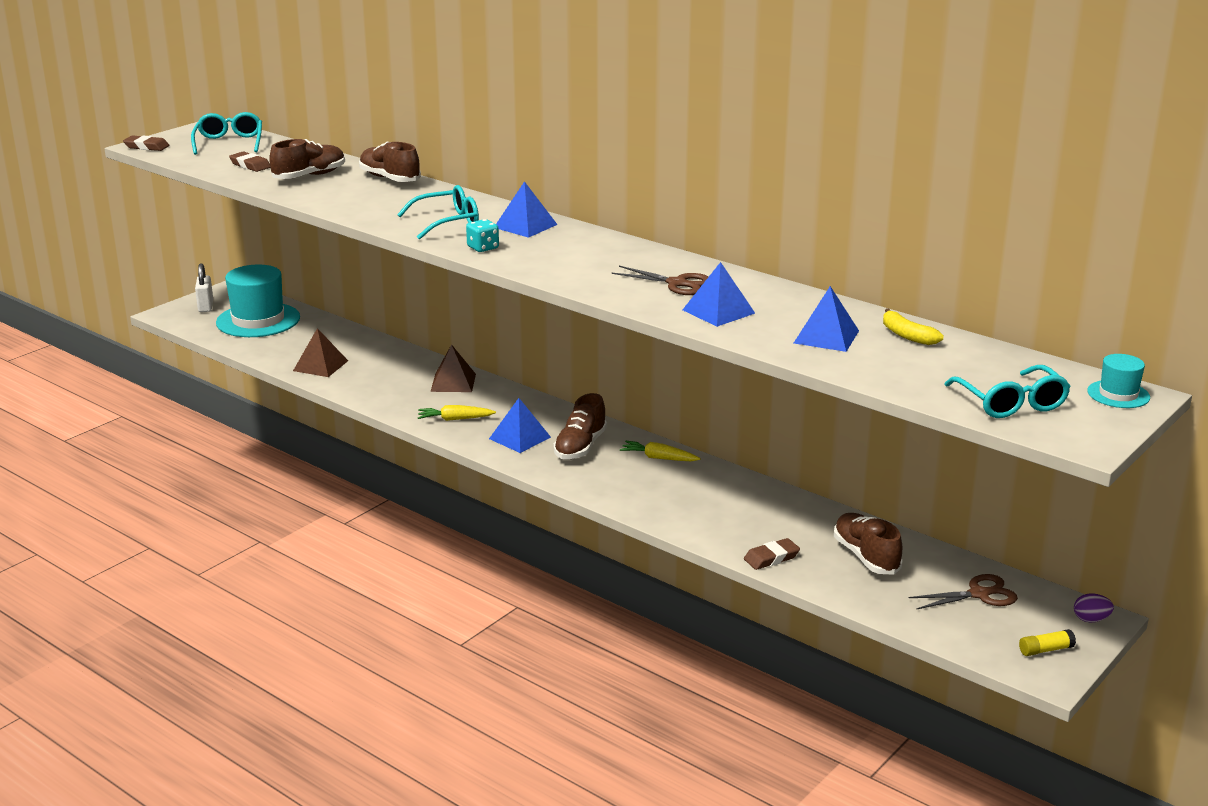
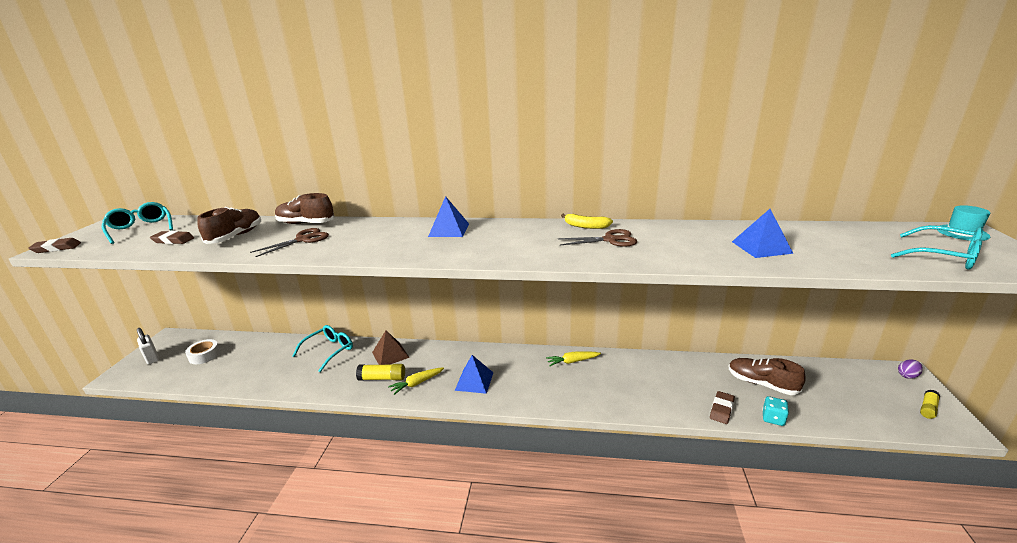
camera: 30 degrees left, 0 degrees up
(258, 320) = (204, 355): turquoise hat -> white tape
(320, 365) = (280, 376): brown pyramid -> none
(422, 402) = (382, 378): none -> yellow glue stick
(447, 223) = (389, 242): turquoise glasses -> turquoise glasses (329, 351)
(483, 248) = (441, 253): turquoise dice -> turquoise dice (773, 418)
(580, 447) = (519, 372): brown shoe -> none
(718, 311) = (670, 250): blue pyramid -> none
(907, 335) = (795, 232): yellow banana -> yellow banana (586, 226)
(979, 594) = (844, 383): brown scissors -> brown scissors (303, 239)

